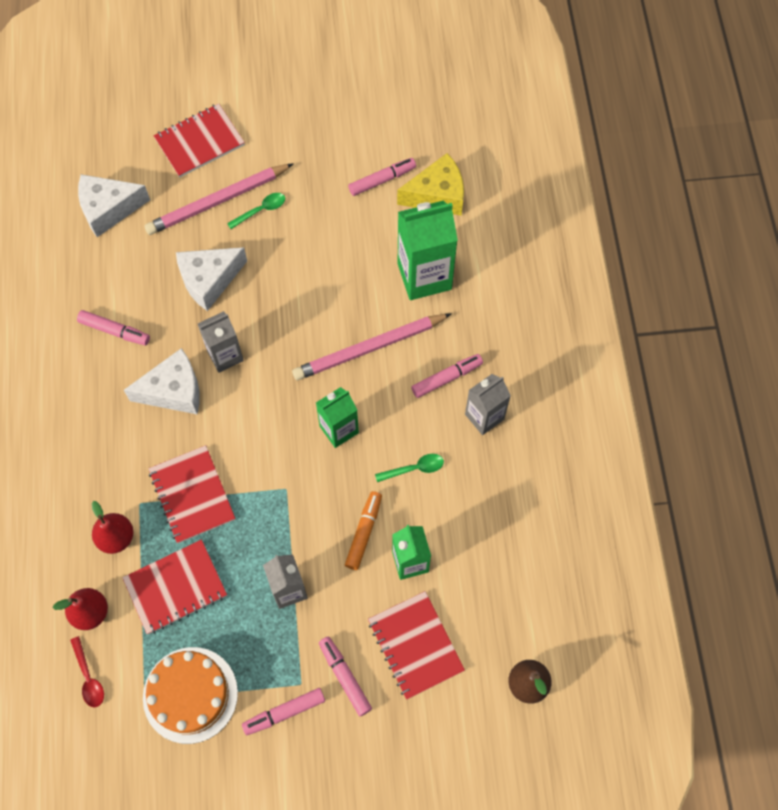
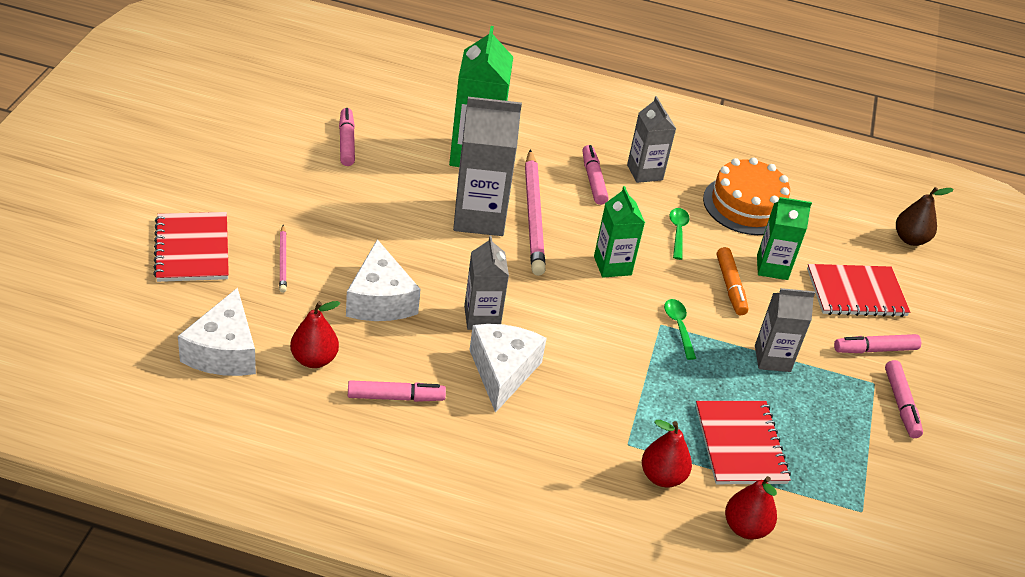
camera: 75 degrees left, 25 degrees down
(88, 677) = (823, 553): red spoon -> none
(115, 331) = (395, 397): pink marker -> pink marker turned 45 degrees clockwise
(127, 265) = (314, 359): none -> red pear
(190, 695) = (865, 470): orange cake -> orange cake (746, 205)
(192, 495) = (637, 397): red notebook -> none
(218, 201) = (283, 261): pink pencil -> pink pencil, size x0.48
(261, 210) = (319, 233): green spoon -> green spoon (678, 327)
(343, 310) = (479, 217): none -> grey carton
(364, 532) = (730, 286): orange marker -> orange marker turned 135 degrees counterclockwise
(437, 195) = (390, 116): yellow cheese -> none

